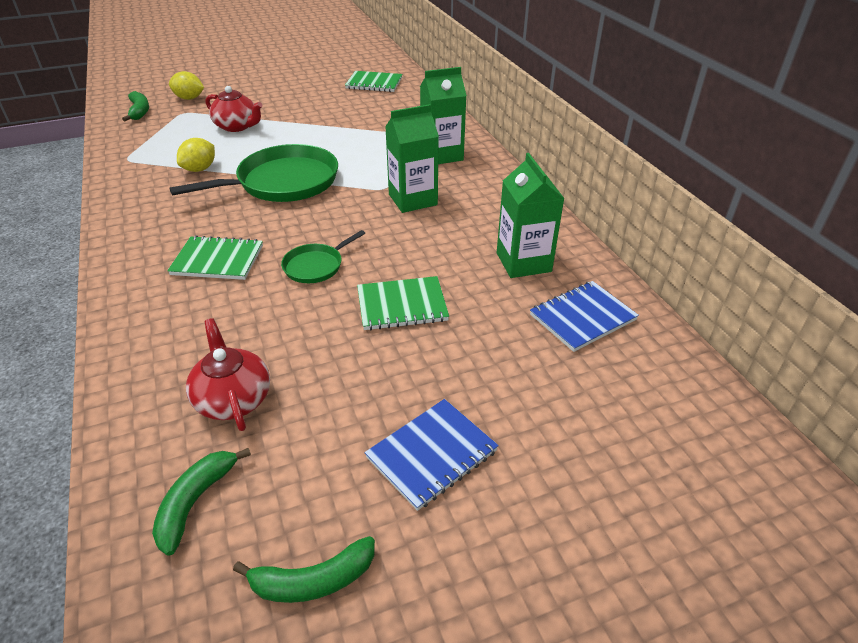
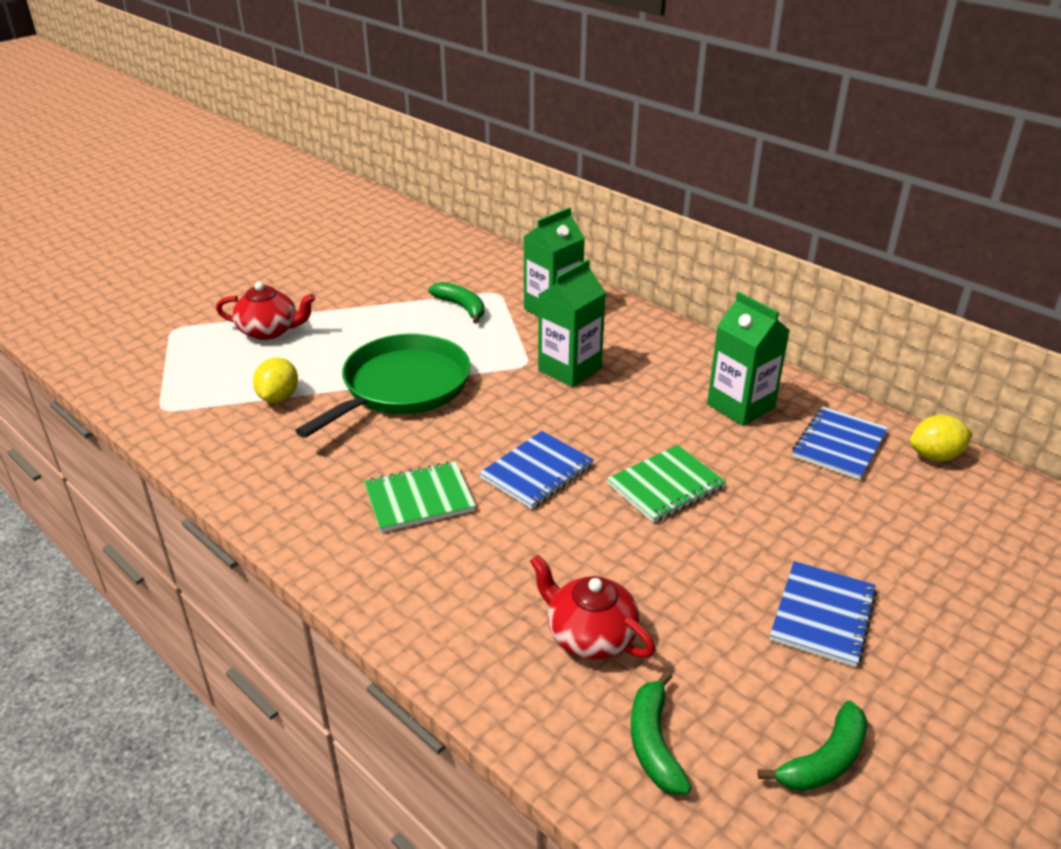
camera: 25 degrees left, 5 degrees down
(139, 111) = (108, 341): green banana -> green banana (461, 307)
(189, 98) = (161, 307): yellow lemon -> yellow lemon (935, 456)
(316, 266) = (537, 472): green pan -> blue notebook
(374, 83) = (389, 236): green notebook -> none

